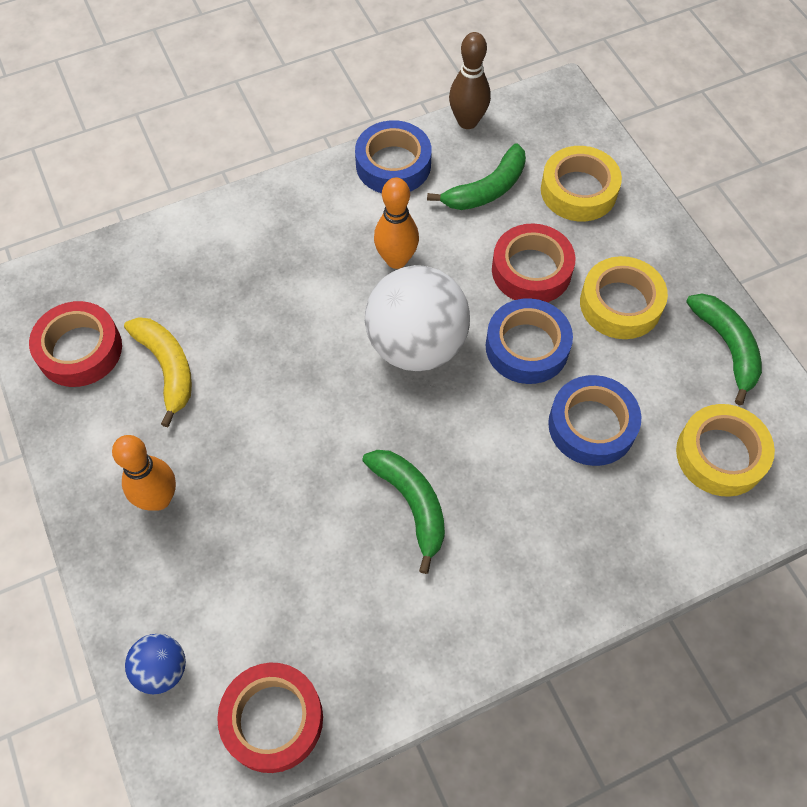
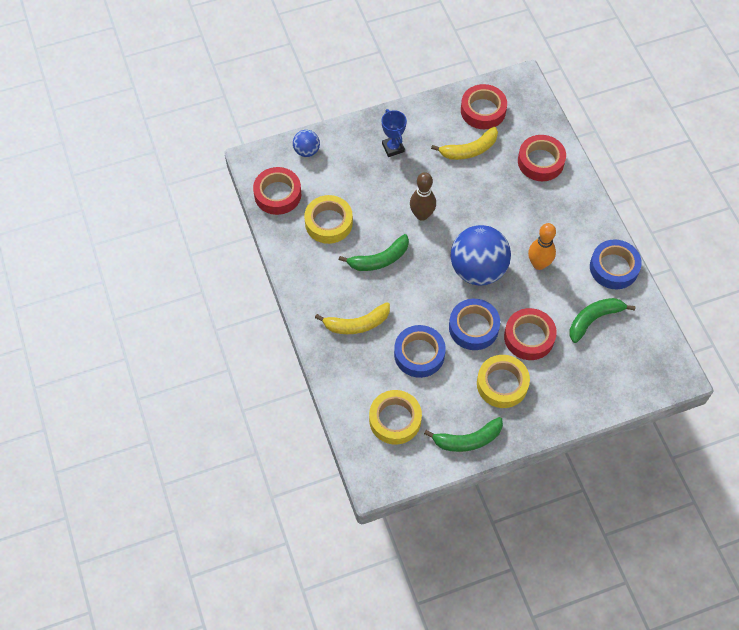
camera: 95 degrees right, 0 degrees up
(159, 499) = (393, 148): orange bowling pin -> blue trophy
(195, 260) = (540, 161): none -> red tape
(416, 345) = (478, 270): white ball -> blue ball
(467, 121) = (652, 314): brown bowling pin -> brown bowling pin (422, 215)
(487, 189) = (593, 319): green banana -> green banana turned 90 degrees clockwise
(551, 532) = (357, 324): none -> yellow banana
(578, 190) = (592, 374): yellow tape -> yellow tape (328, 223)

